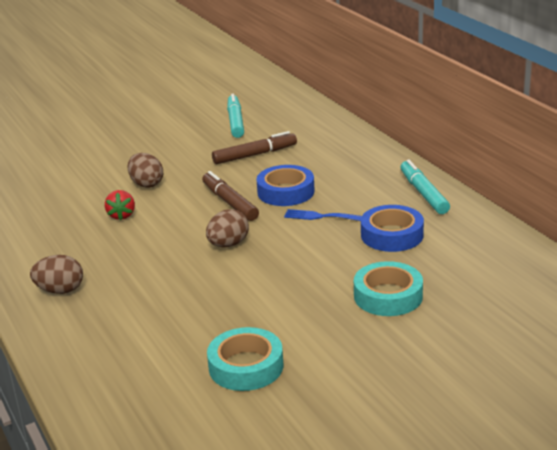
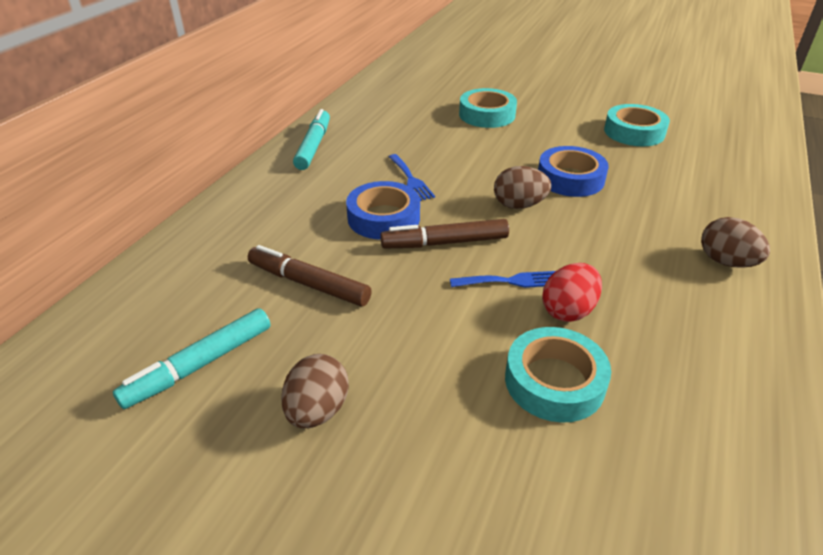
camera: 130 degrees left, 10 degrees up
(94, 192) = (554, 381): none -> turquoise tape
(121, 215) = (568, 310): red strawberry -> red egg
(146, 184) = (478, 339): brown egg -> brown egg (317, 410)
(167, 209) = (511, 281): none -> blue fork
(230, 203) = (446, 243): brown marker -> brown marker turned 60 degrees clockwise
(392, 235) = (403, 138): blue tape -> blue tape (570, 178)
(423, 194) = (313, 146): turquoise marker -> turquoise marker turned 150 degrees clockwise

